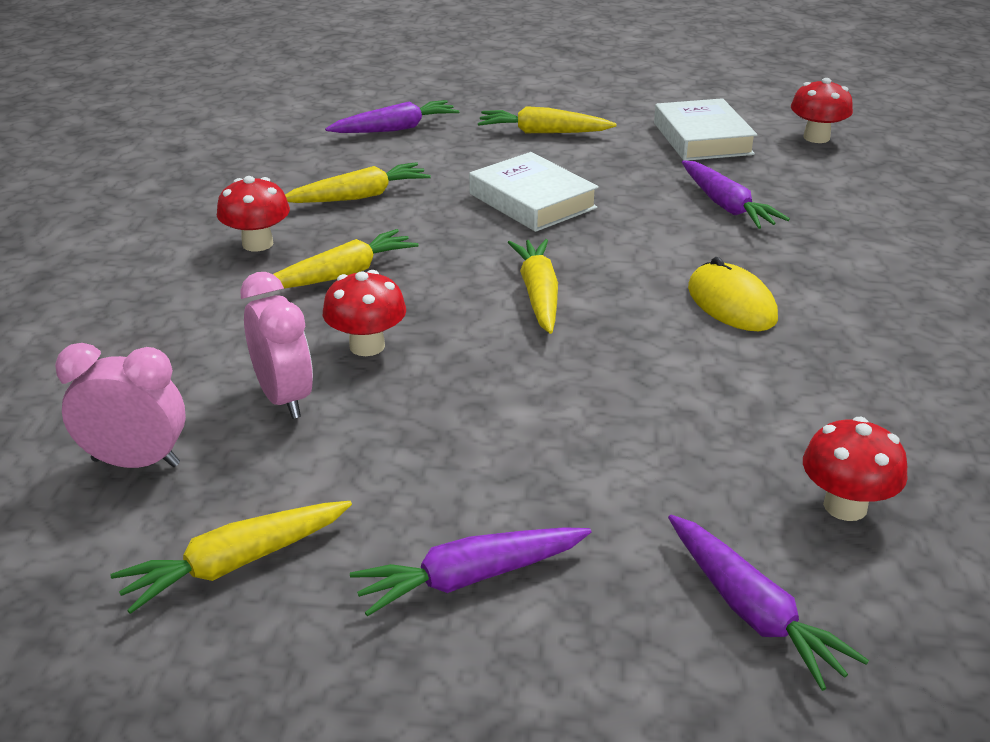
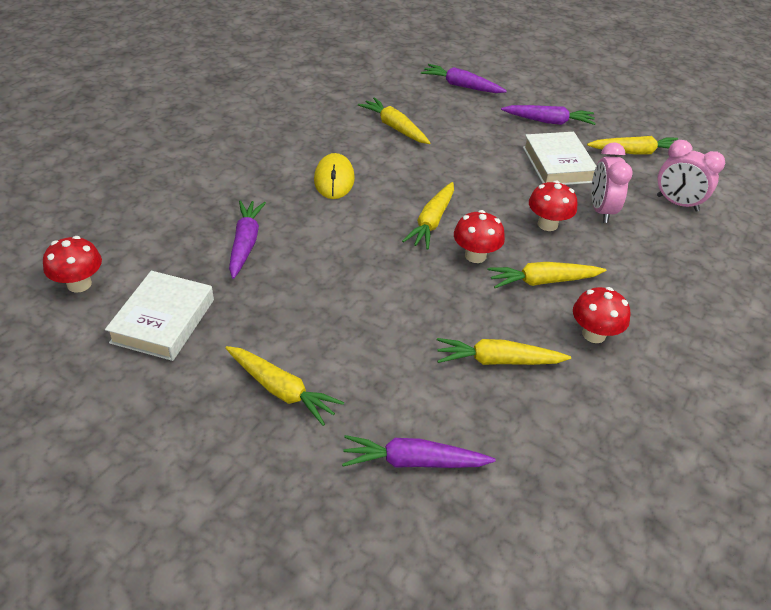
camera: 155 degrees left, 10 degrees up
(532, 201) = (369, 301): white book -> white book (558, 164)
(752, 611) = (461, 86): purple carrot -> purple carrot turned 60 degrees counterclockwise
(757, 427) = (394, 127): none -> yellow carrot
(845, 506) = (396, 96): red mushroom -> red mushroom (475, 255)

